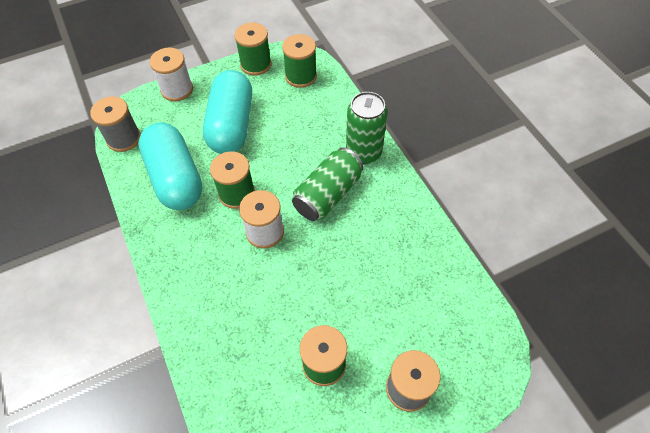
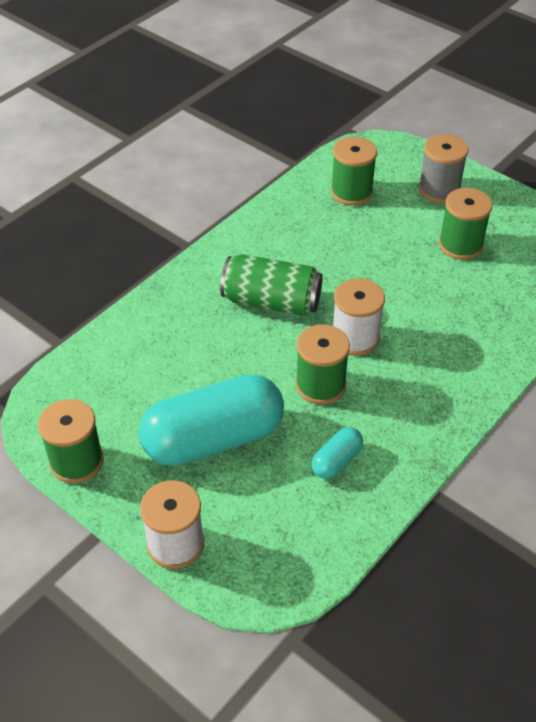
camera: 115 degrees left, 10 degrees down
(123, 138) = (307, 564): grey spool -> none
(175, 178) = (336, 460): turquoise capsule -> turquoise capsule, size x0.44
(301, 76) = (81, 396): green spool -> green spool (351, 192)
(363, 152) = (191, 290): green can -> none

